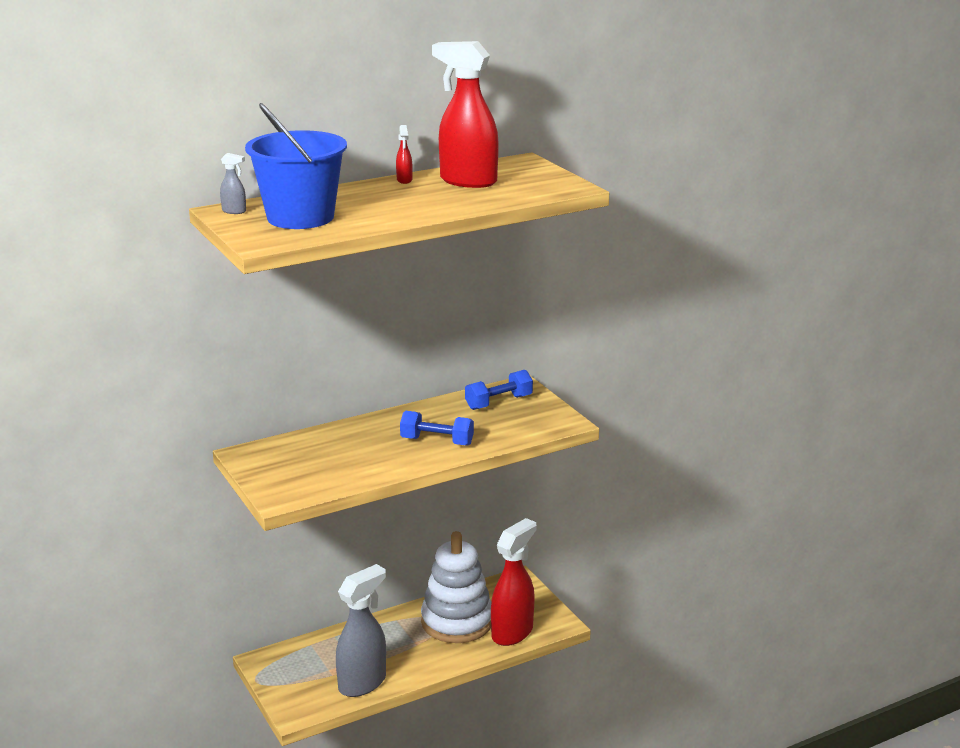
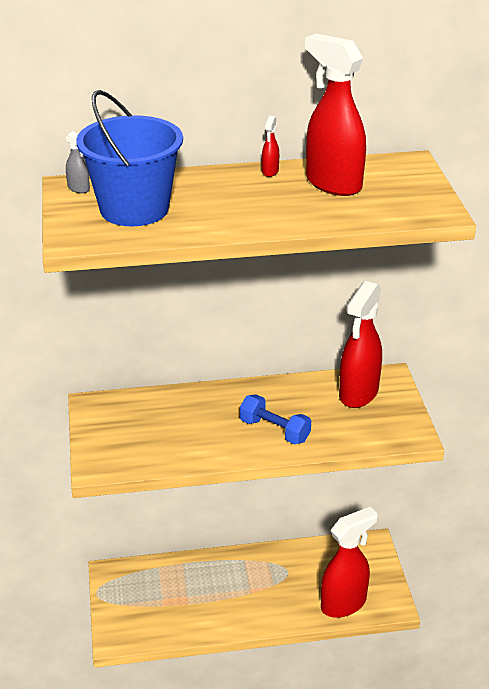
camera: 20 degrees right, 10 degrees up
(363, 683) = (185, 622): grey spray bottle -> none
(457, 622) = (297, 577): white stacking toy -> none
(499, 402) = (358, 394): blue dumbbell -> red spray bottle

